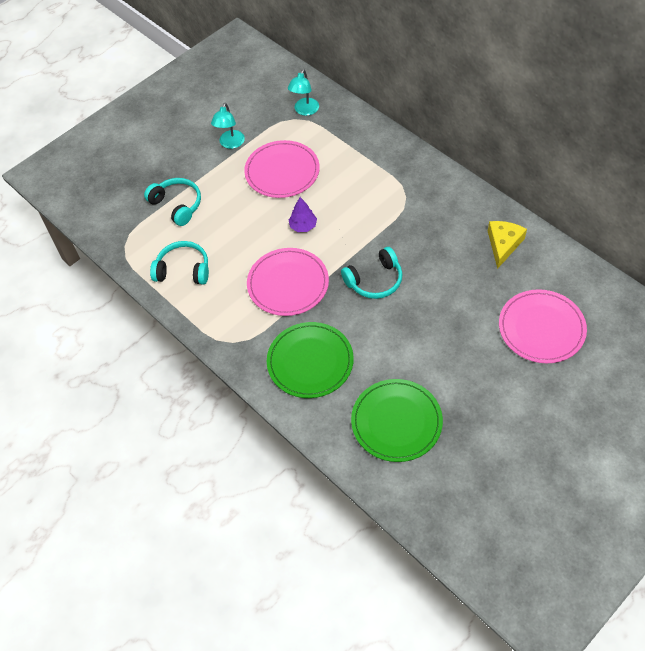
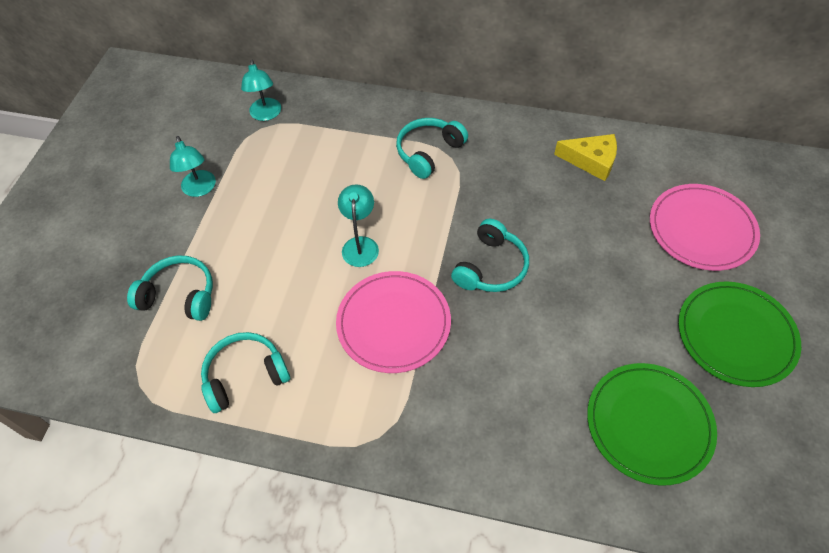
camera: 35 degrees left, 0 degrees up
(282, 171) = (288, 193): pink plate -> none
(303, 226) = (360, 244): purple tree -> turquoise lamp
(310, 362) = (493, 407): green plate -> green plate (736, 335)
(393, 186) = (428, 152): none -> turquoise headphones
(503, 244) = (591, 161): yellow cheese -> yellow cheese turned 120 degrees clockwise

